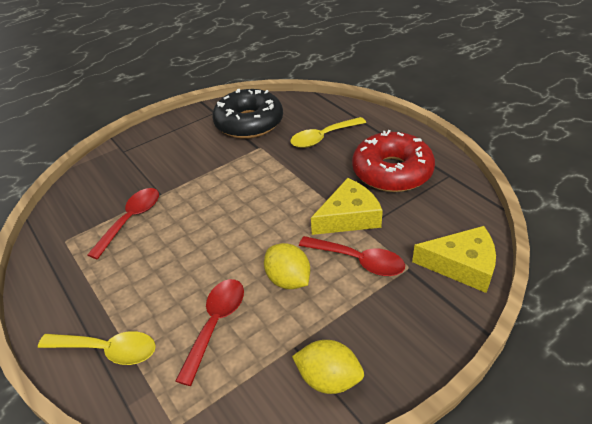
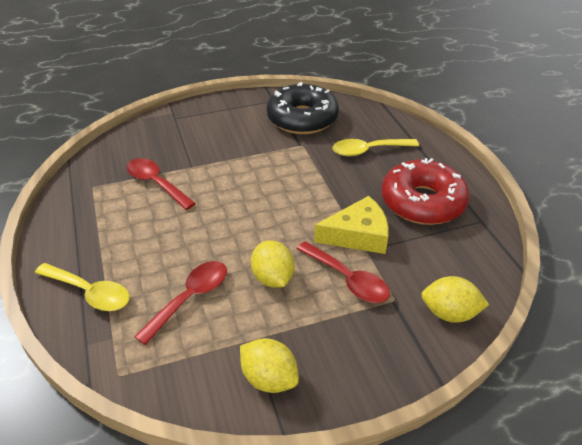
camera: 15 degrees right, 0 degrees up
(131, 220) = (156, 183): red spoon -> red spoon turned 90 degrees counterclockwise
(462, 265) = (449, 313): yellow cheese -> yellow lemon

